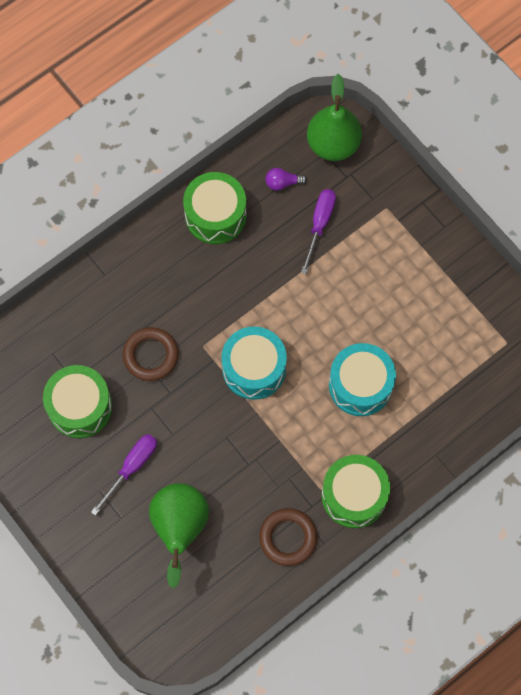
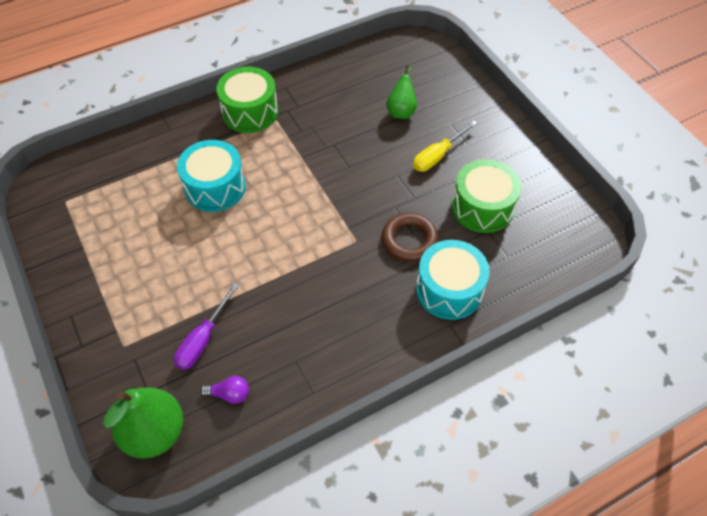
camera: 170 degrees left, 15 degrees down
(132, 467) = (438, 156): purple screwdriver -> yellow screwdriver
(179, 528) = (401, 110): green pear -> green pear, size x0.60
(215, 215) = (316, 369): green drum -> none
(254, 368) = (310, 214): turquoise drum -> turquoise drum (449, 290)
(288, 538) = (313, 93): brown ring -> none

